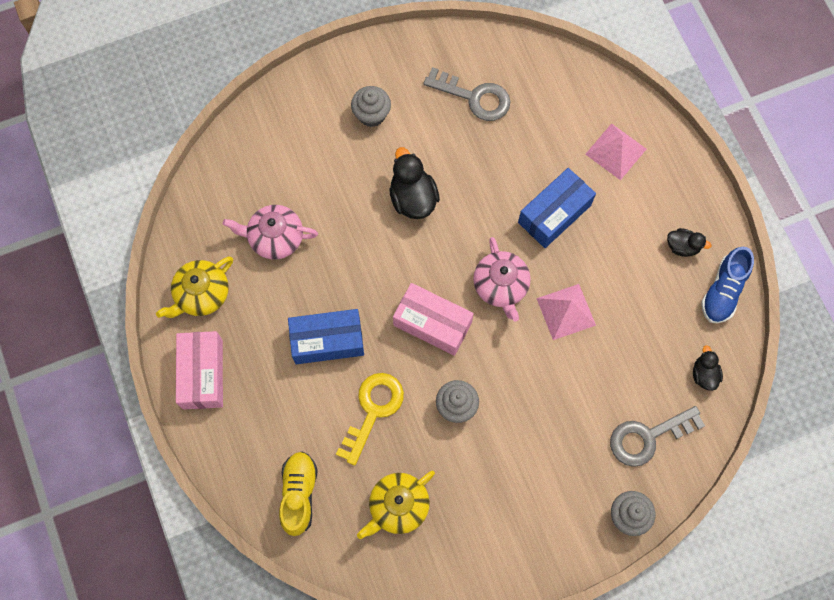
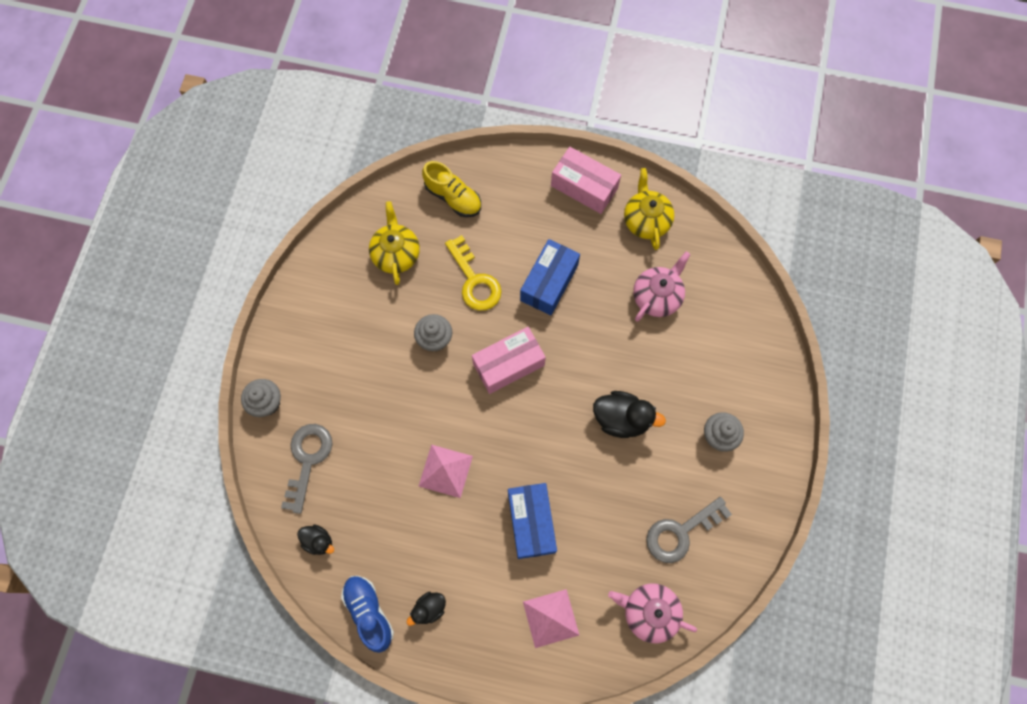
camera: 125 degrees right, 0 degrees up
(501, 286) = (501, 436): pink teapot -> pink teapot (649, 612)

